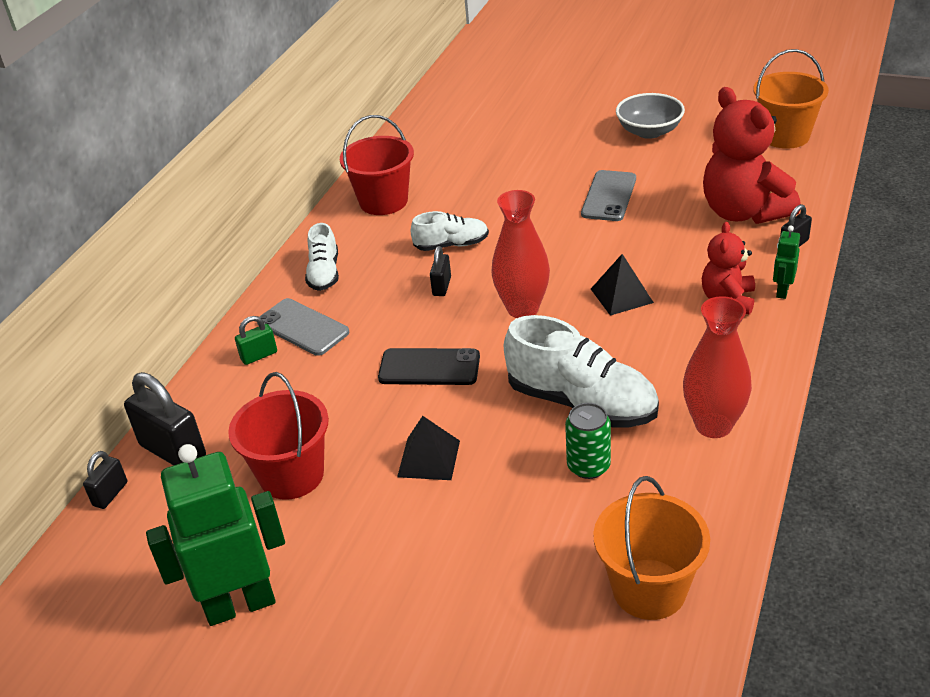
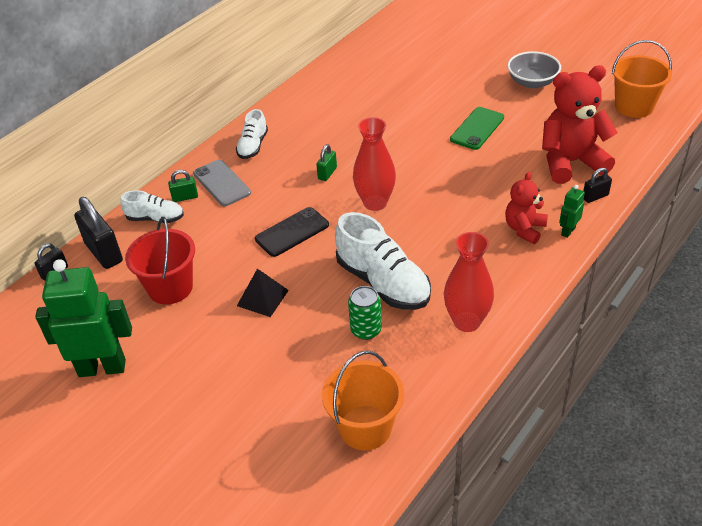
camera: 15 degrees right, 5 degrees up
(383, 201) = (316, 99): red bucket -> none
(429, 367) = (292, 232): black phone -> black phone turned 60 degrees counterclockwise
(442, 286) = (327, 173): black padlock -> green padlock
(451, 245) = (348, 143): white shoe -> white shoe (155, 218)
(609, 196) = (477, 128): grey phone -> green phone
(621, 295) = (449, 208): black pyramid -> none
(743, 212) = (570, 162): red teddy bear -> red teddy bear turned 90 degrees clockwise

